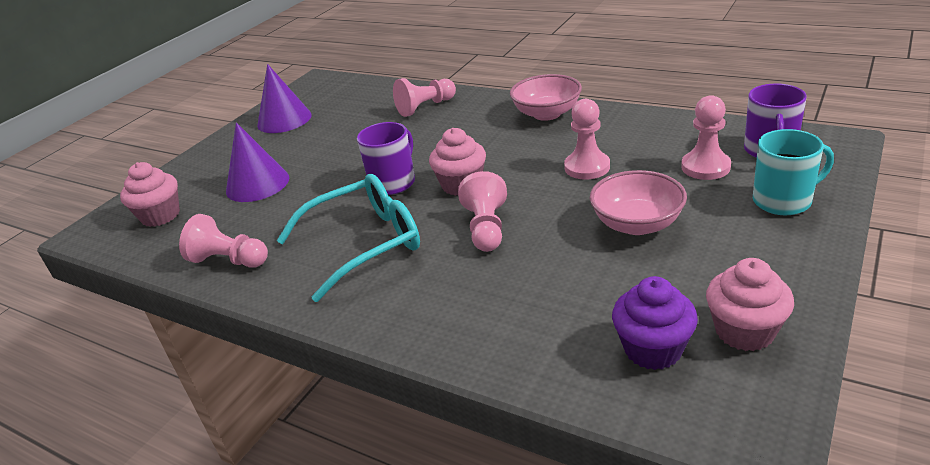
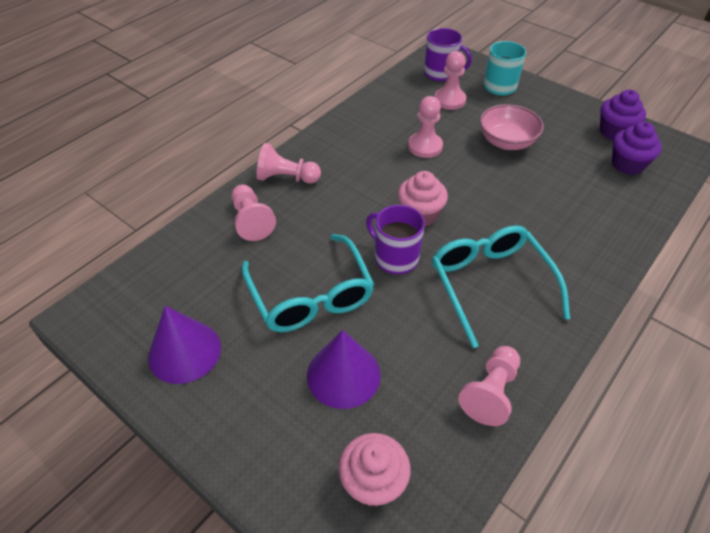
camera: 85 degrees left, 15 degrees up
(341, 152) = (310, 295): none -> turquoise glasses
(486, 228) = (490, 210): pink pawn -> pink pawn (286, 178)
(547, 114) = (325, 148): pink bowl -> none
(744, 331) = (614, 132): pink cupcake -> purple cupcake

